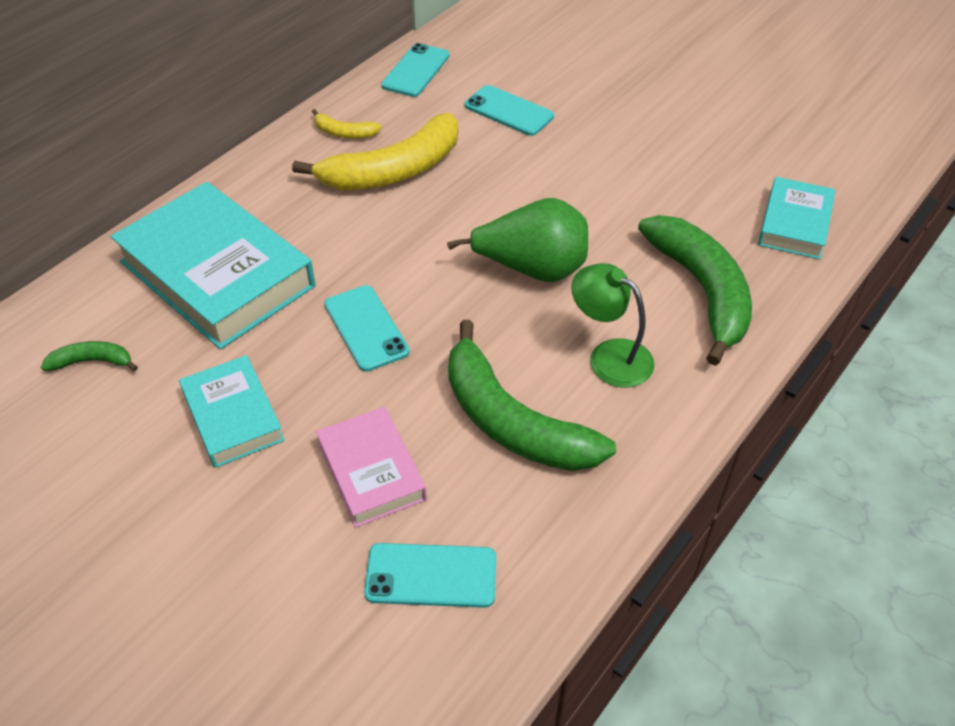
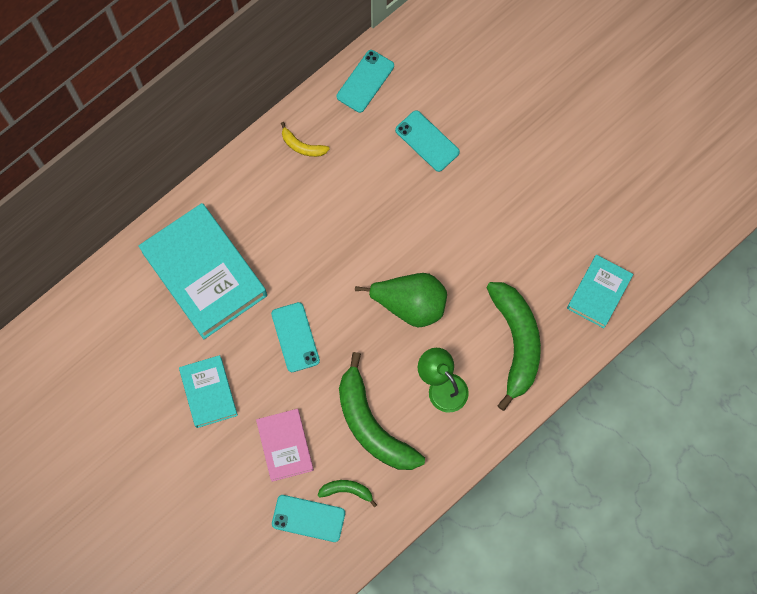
camera: 10 degrees right, 25 degrees up
(92, 361) = (126, 335): green banana -> green banana (347, 490)
(394, 170) = (332, 193): yellow banana -> none

